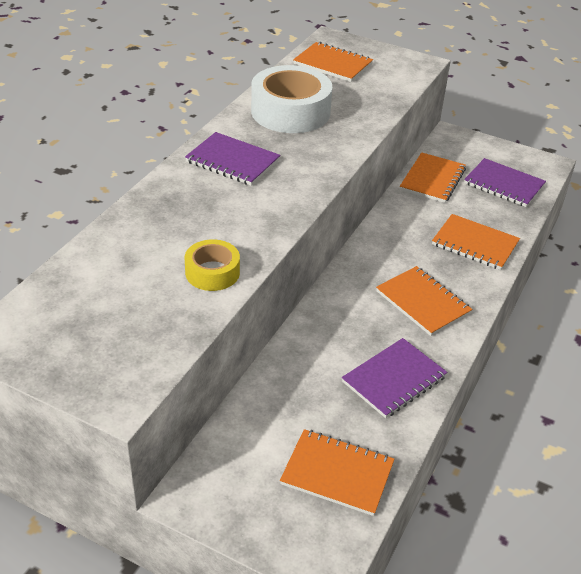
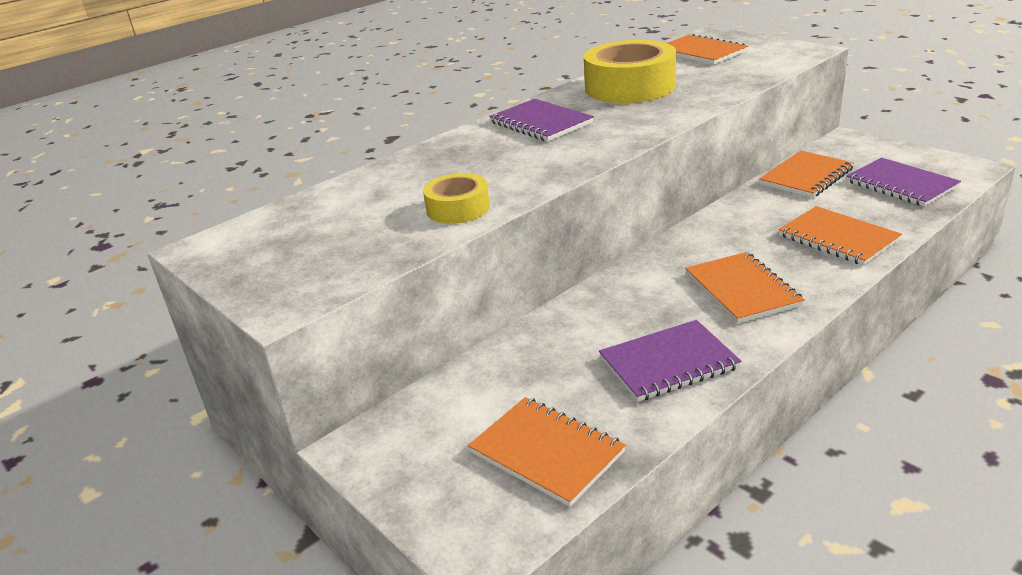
camera: 25 degrees right, 10 degrees down
(290, 112) = (630, 87): white tape -> yellow tape

